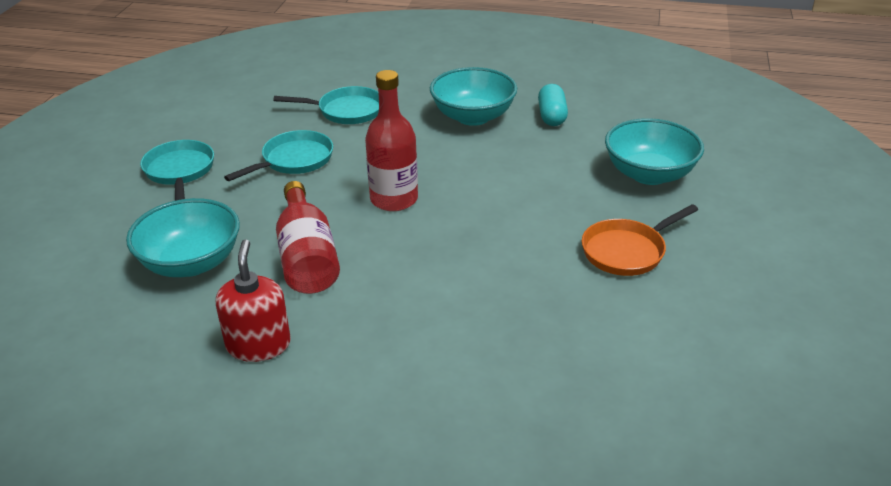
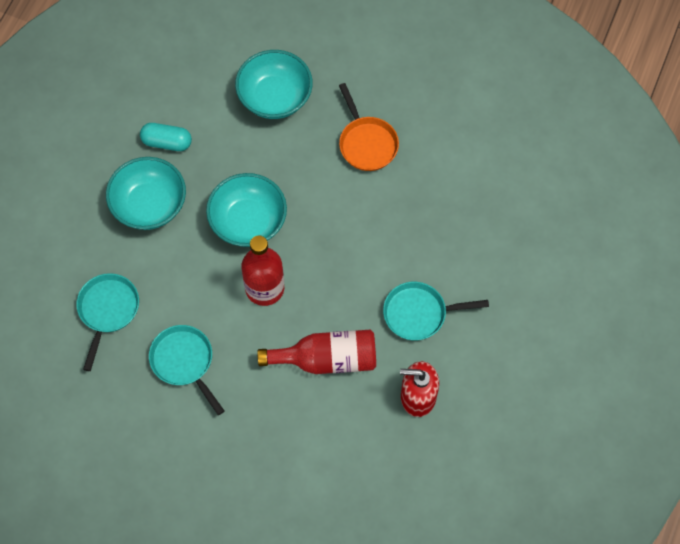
camera: 80 degrees left, 30 degrees up
(180, 171) = (177, 459): turquoise pan -> turquoise pan (419, 313)
(191, 263) = (315, 444): turquoise bowl -> turquoise bowl (248, 221)

